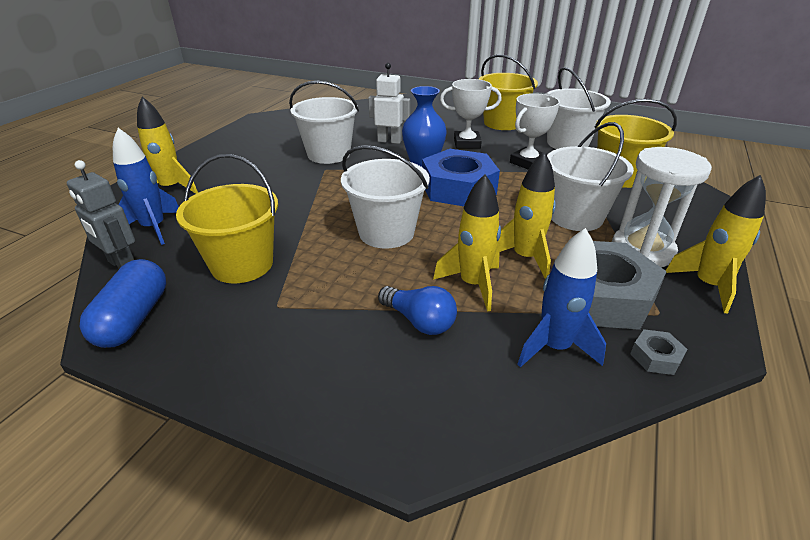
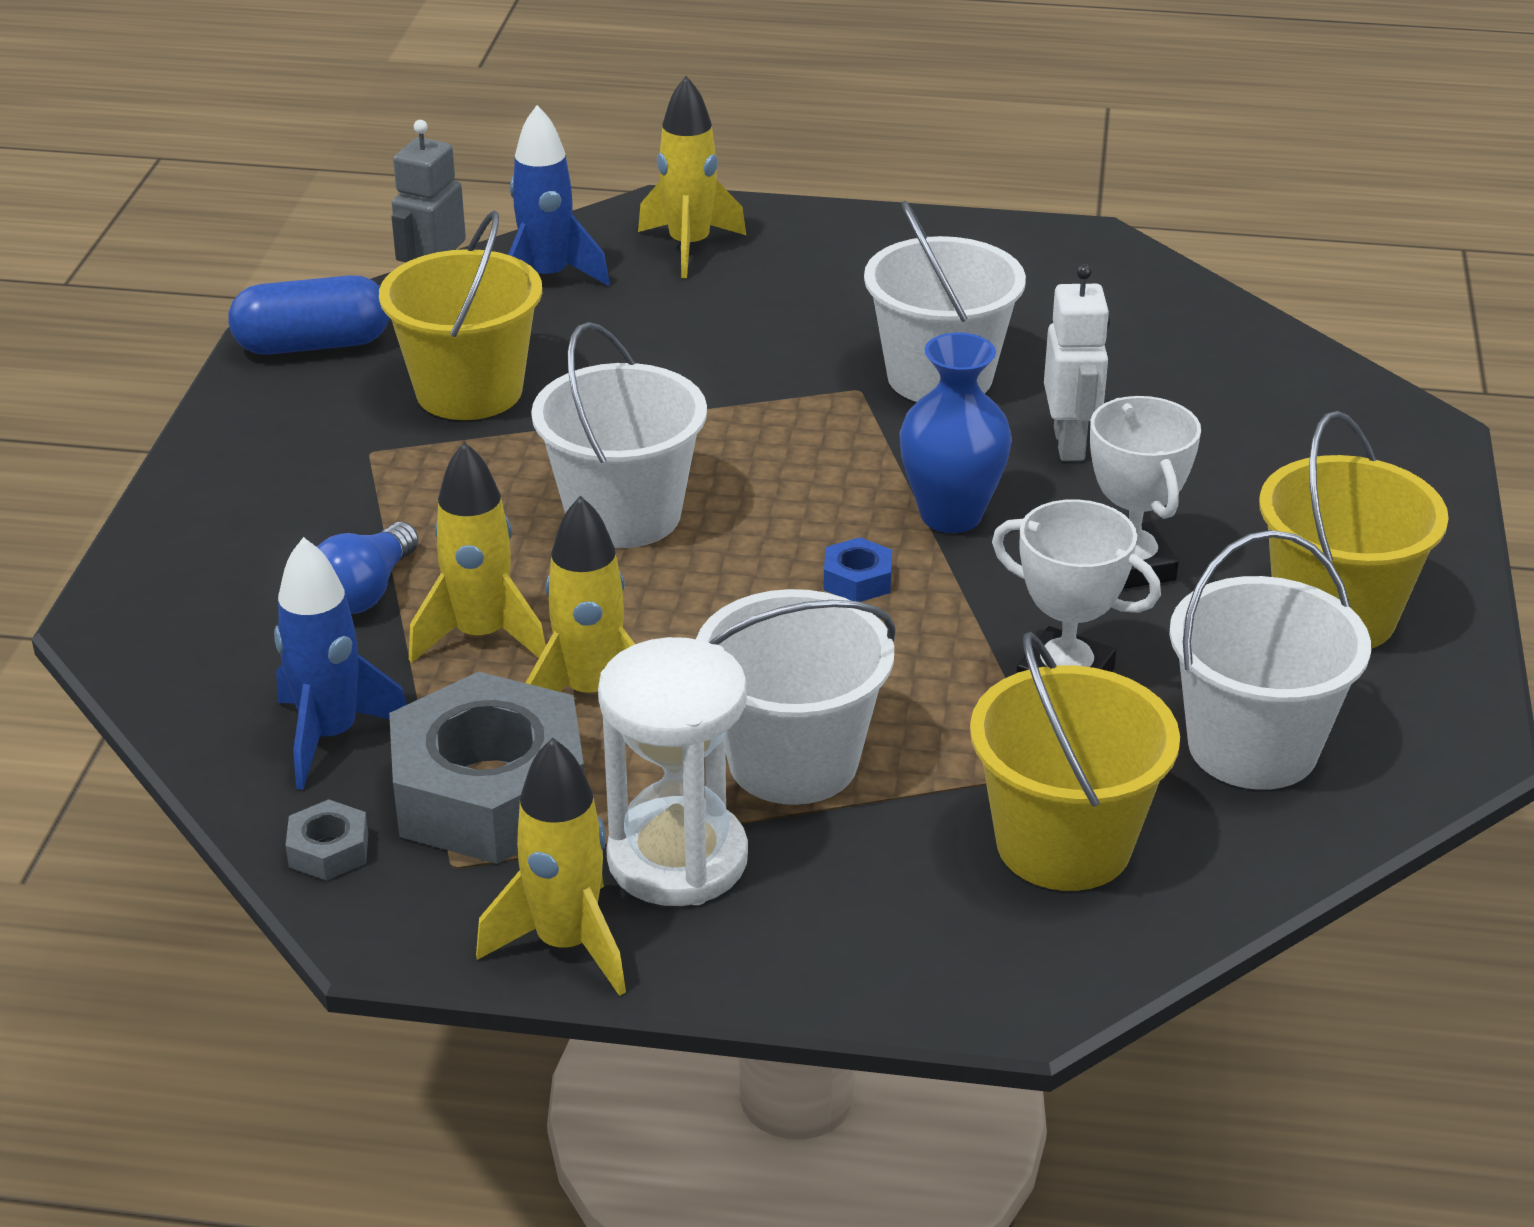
camera: 75 degrees right, 0 degrees up
(458, 188) = (857, 580): blue nut -> blue nut, size x0.40

